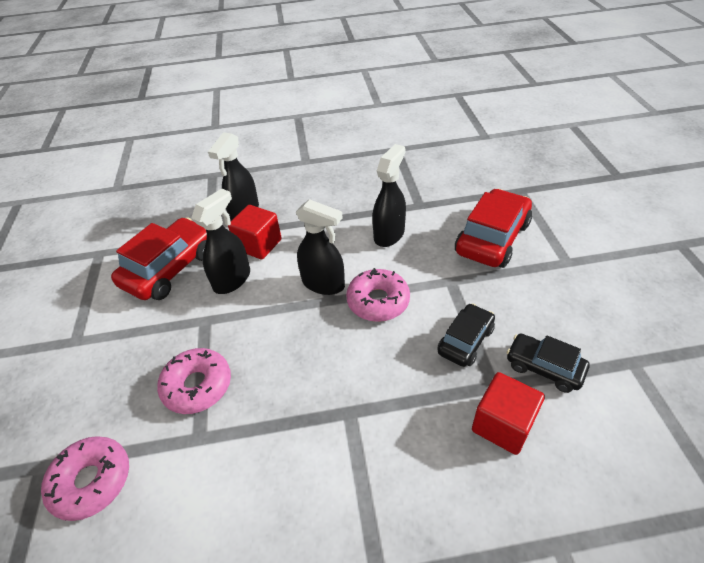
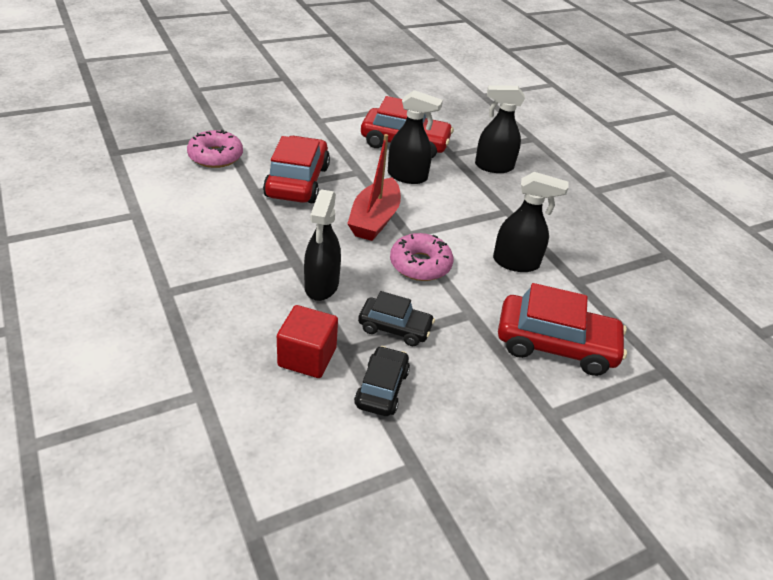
camera: 65 degrees right, 5 degrees down
(197, 386) = (297, 182): pink donut -> red car
(259, 245) = (456, 182): red cube -> none
(297, 323) = (374, 219): none -> red boat
(323, 284) = (426, 228): black spray bottle -> black spray bottle (321, 286)

